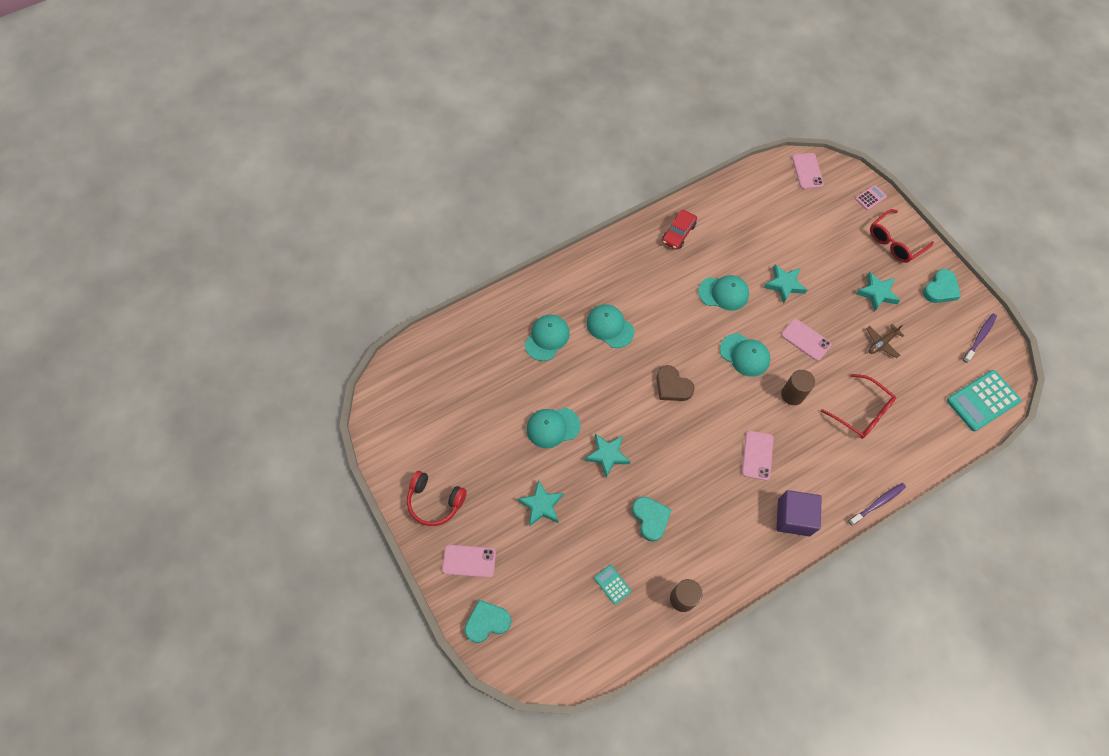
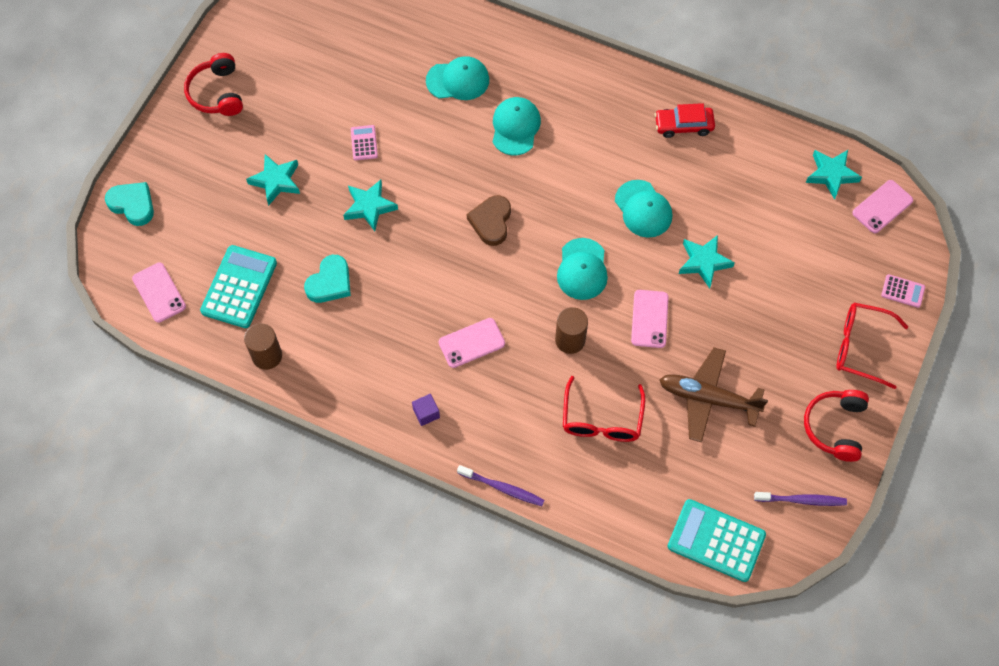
camera: 55 degrees right, 0 degrees up
(469, 561) = (179, 155): pink phone -> pink phone (159, 292)
(553, 427) = (364, 143): turquoise cap -> pink calculator
(612, 584) = (239, 287): turquoise calculator -> turquoise calculator, size x2.03
(793, 517) = (426, 413): purple cube -> purple cube, size x0.49
(877, 293) = (771, 362): turquoise star -> turquoise star (831, 174)
(881, 343) = (707, 398): brown plane -> brown plane, size x1.81
(940, 289) = (835, 427): turquoise heart -> red headphones

